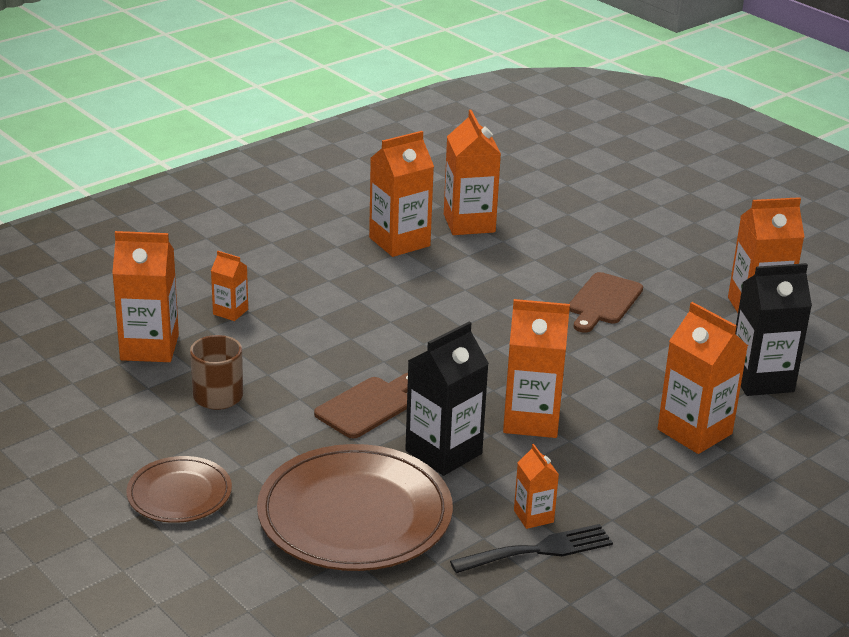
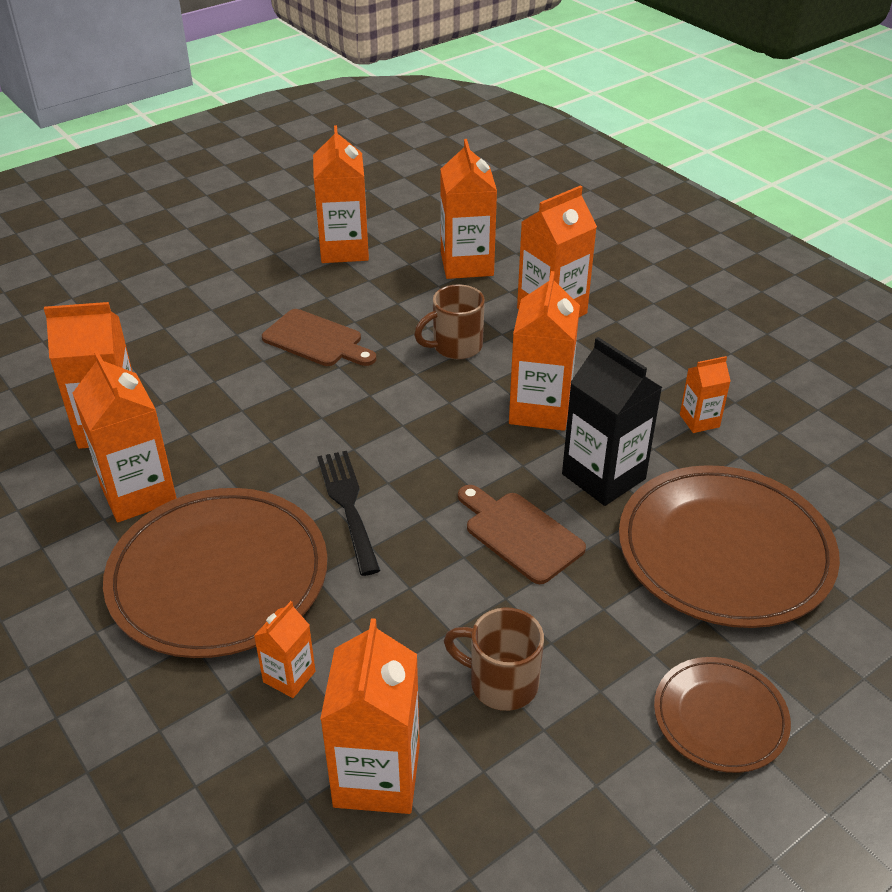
camera: 85 degrees left, 10 degrees up
(319, 279) = (218, 576): none -> brown plate
(539, 550) = (749, 421): black fork -> black fork (348, 505)
(615, 374) = (455, 347): none -> brown mug
(761, 380) = (467, 264): black carton -> orange carton

